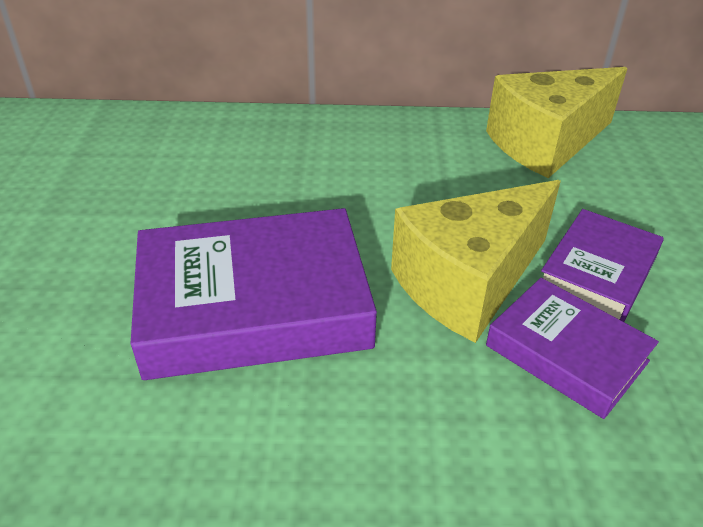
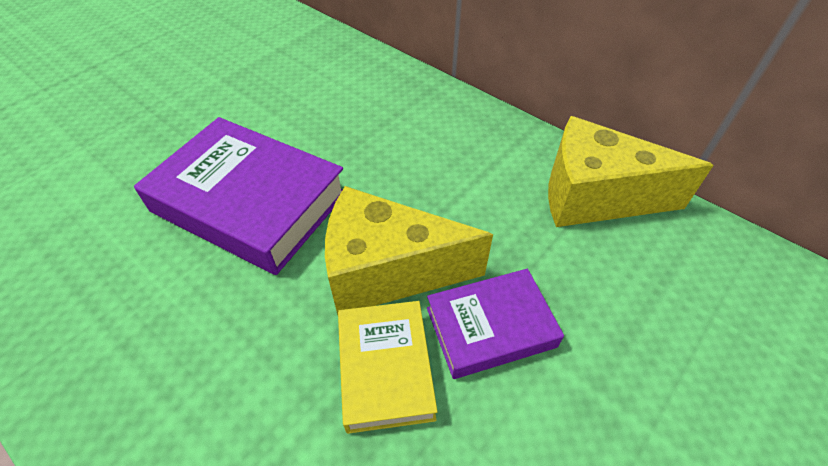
camera: 40 degrees right, 10 degrees up
(566, 353) = (385, 368): purple book -> yellow book

